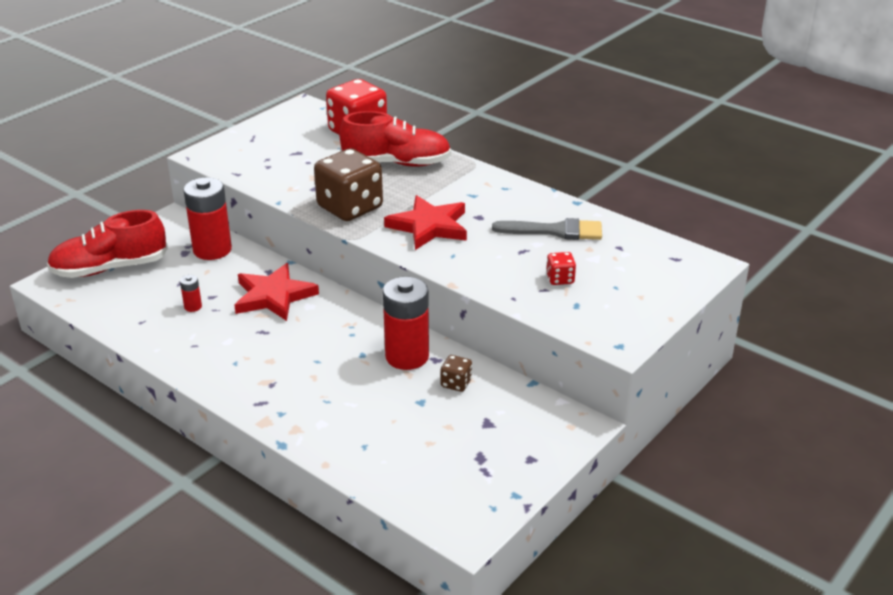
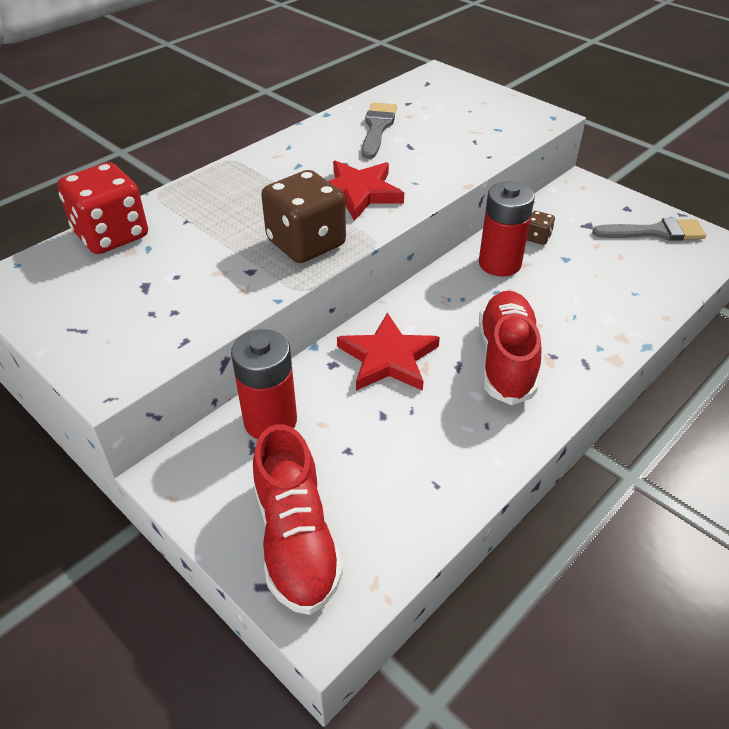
camera: 85 degrees left, 10 degrees up
(193, 307) = (405, 432): red battery -> none
(396, 163) = (209, 208): red shoe -> red shoe (506, 359)
(481, 476) = (655, 232): none -> grey brush
(560, 279) = (458, 132): red dice -> none

